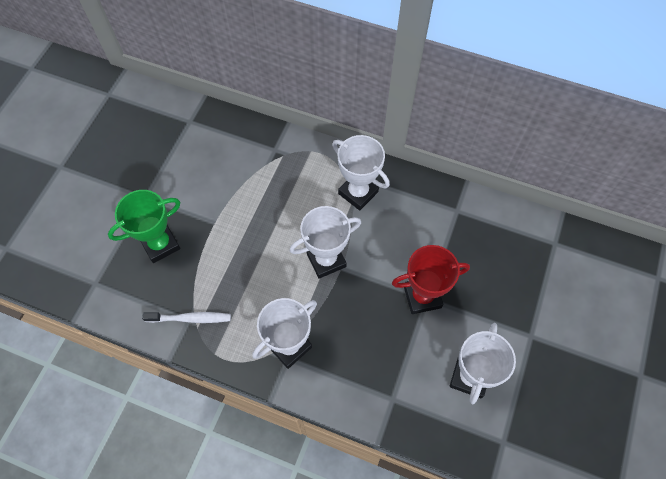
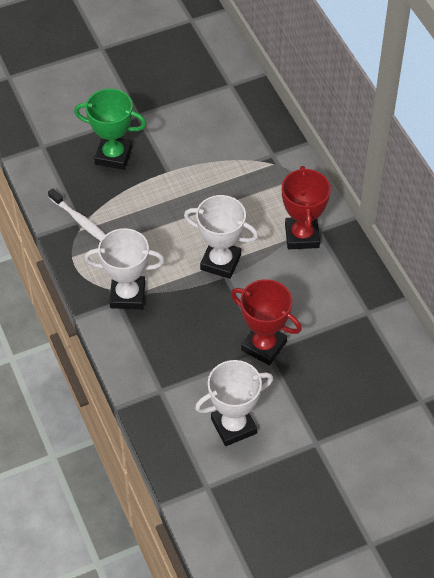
camera: 45 degrees right, 10 degrees down
(358, 193) = (302, 236): white trophy -> red trophy

